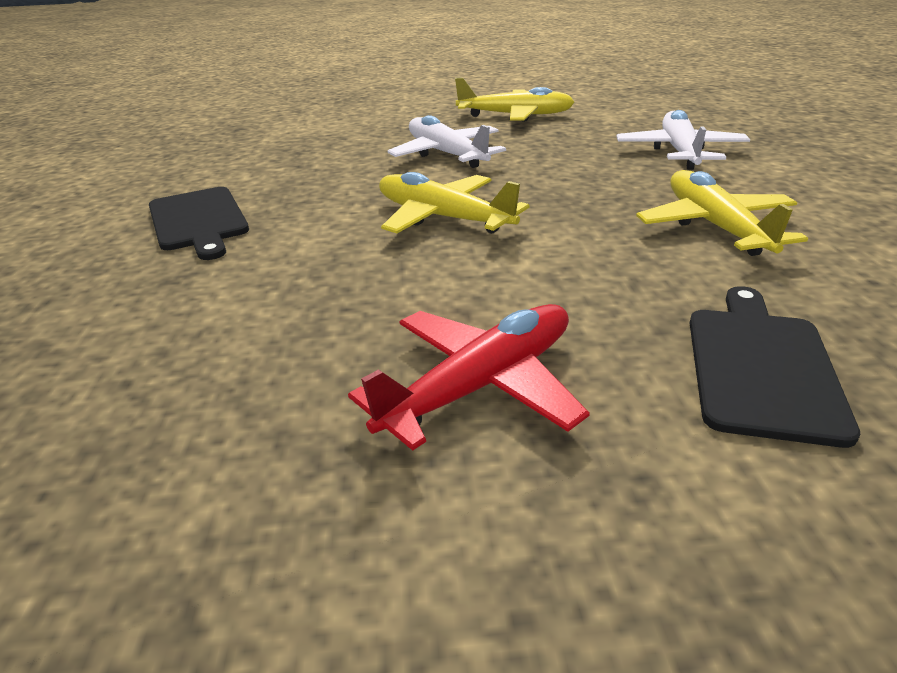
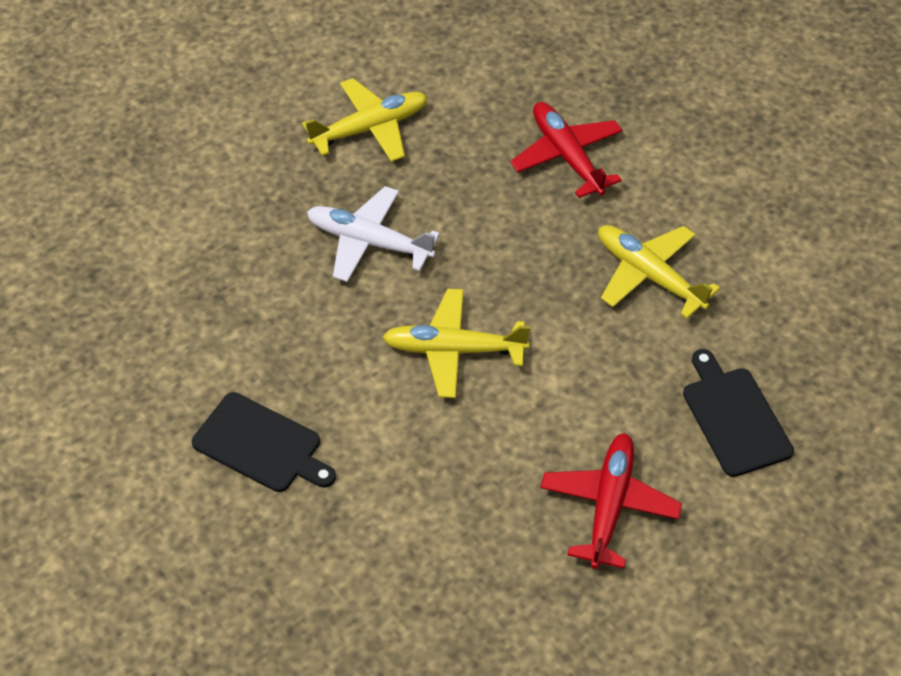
camera: 35 degrees left, 20 degrees up
(680, 152) = (567, 156): white plane -> red plane

